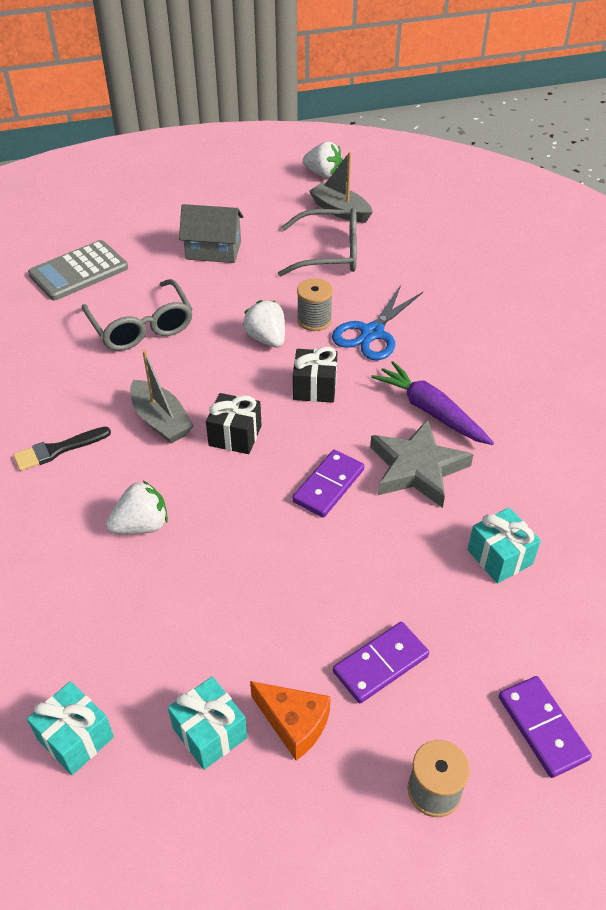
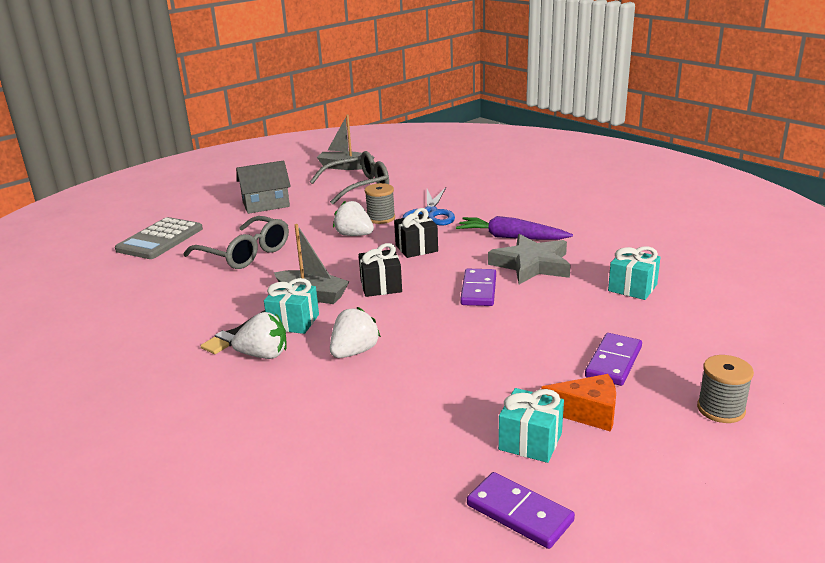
camera: 25 degrees left, 20 degrees down
(75, 738) = (423, 486): turquoise gift -> turquoise gift (293, 322)
(323, 174) = (314, 154): white strawberry -> white strawberry (264, 355)
(542, 728) = (751, 354): purple domino -> purple domino (519, 513)

